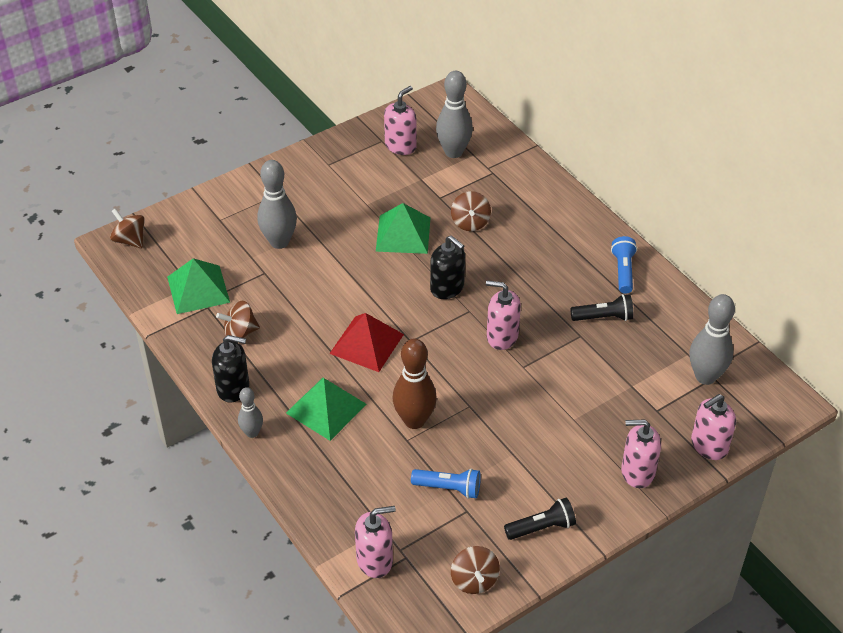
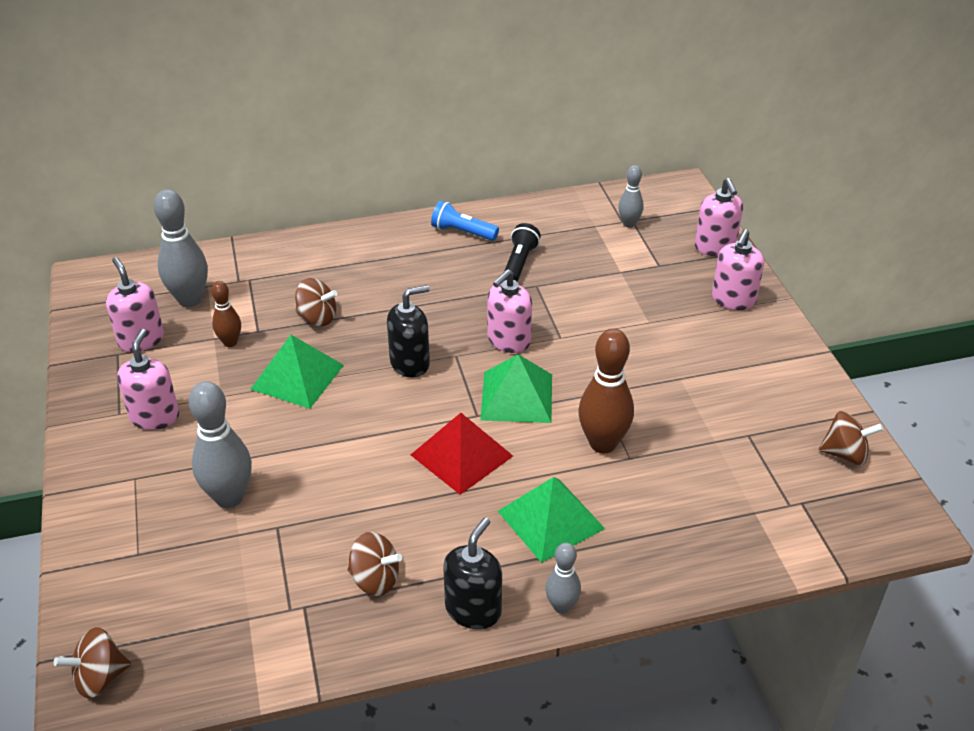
camera: 70 degrees left, 5 degrees down
(198, 289) = (262, 610): green pyramid -> green pyramid (516, 397)
(240, 333) = (375, 579): brown spinning top -> brown spinning top turned 75 degrees counterclockwise
(375, 560) = (801, 531): pink soap dispenser -> pink soap dispenser (155, 417)
(420, 188) = (230, 342): none -> brown bowling pin
(448, 488) = (712, 441): blue flashlight -> none
(541, 527) = (786, 384): black flashlight -> none
(705, 376) = (629, 224): grey bowling pin -> grey bowling pin, size x0.57

